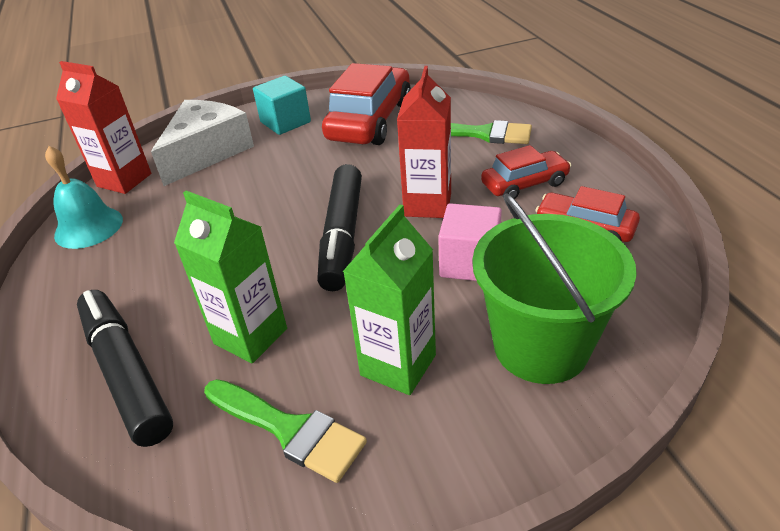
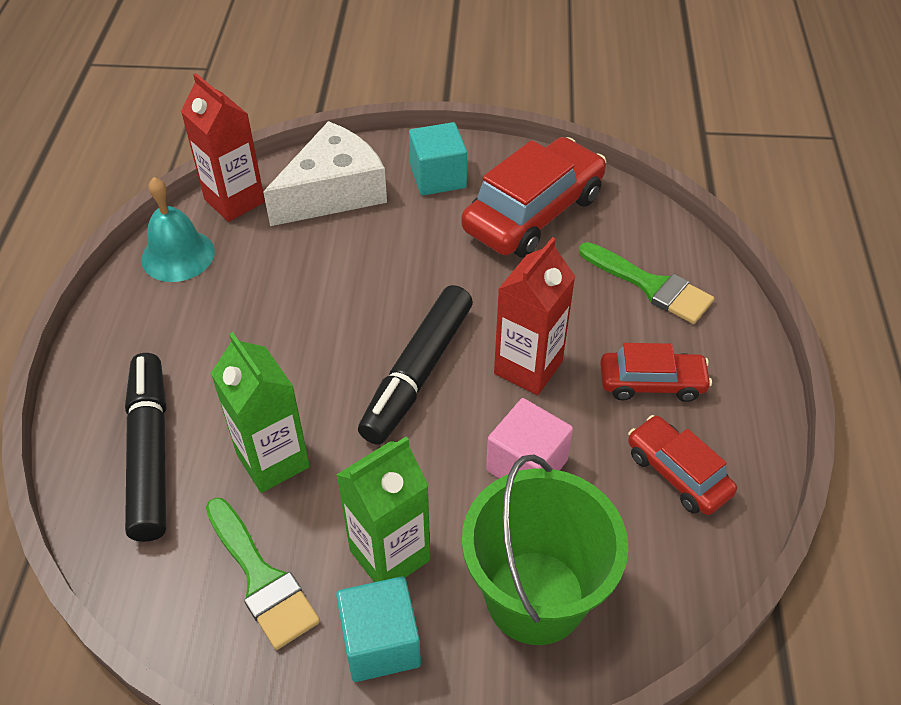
camera: 20 degrees right, 10 degrees up
(433, 435) = (380, 643): none -> turquoise cube

